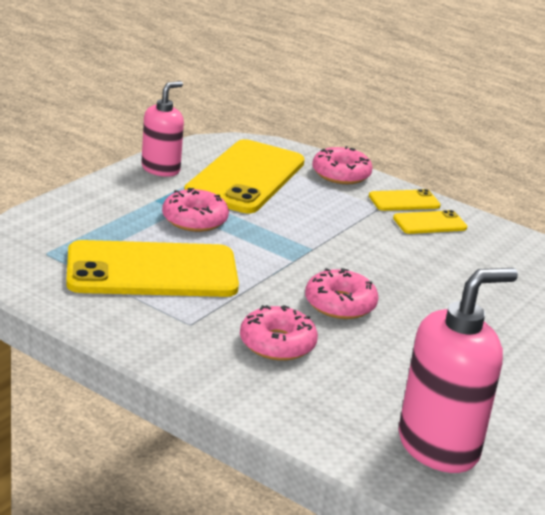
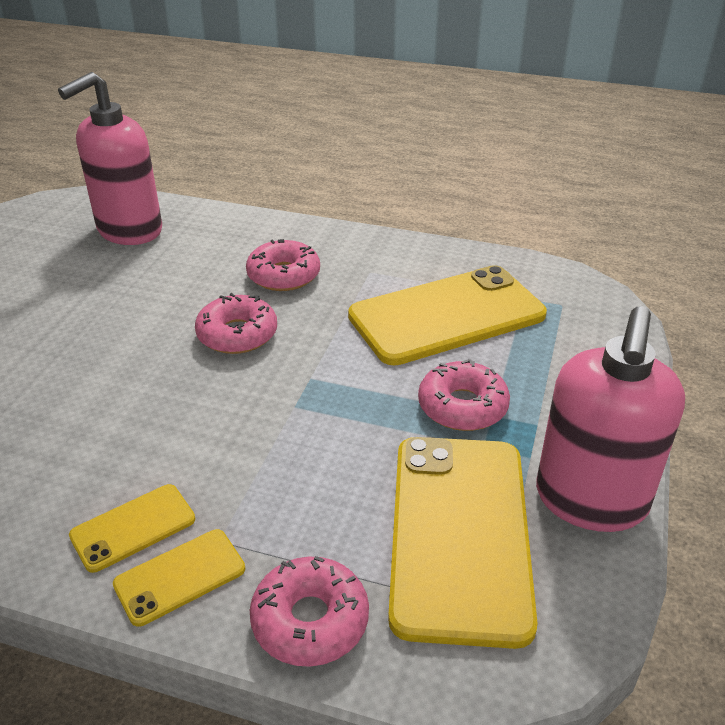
camera: 165 degrees right, 10 degrees up
(161, 169) = (590, 500): pink soap dispenser -> pink soap dispenser, size x1.59

